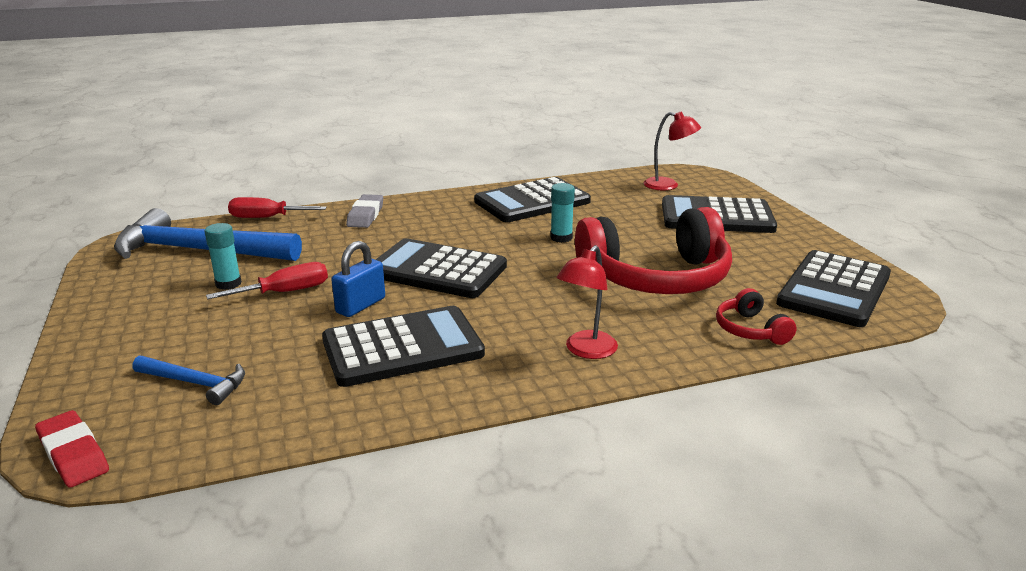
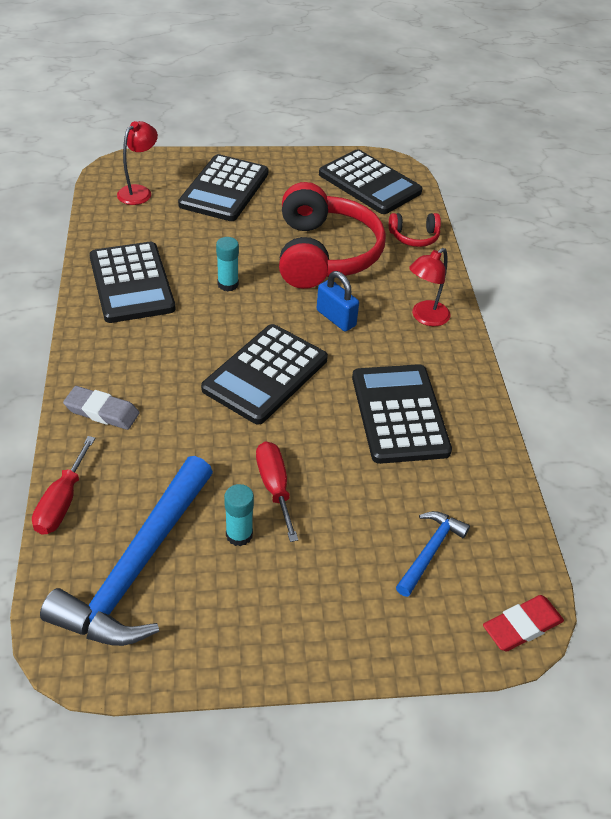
camera: 80 degrees left, 20 degrees up
(360, 305) = (319, 433): blue padlock -> blue padlock (336, 318)
(586, 351) = (425, 317): red lamp -> red lamp turned 90 degrees clockwise

